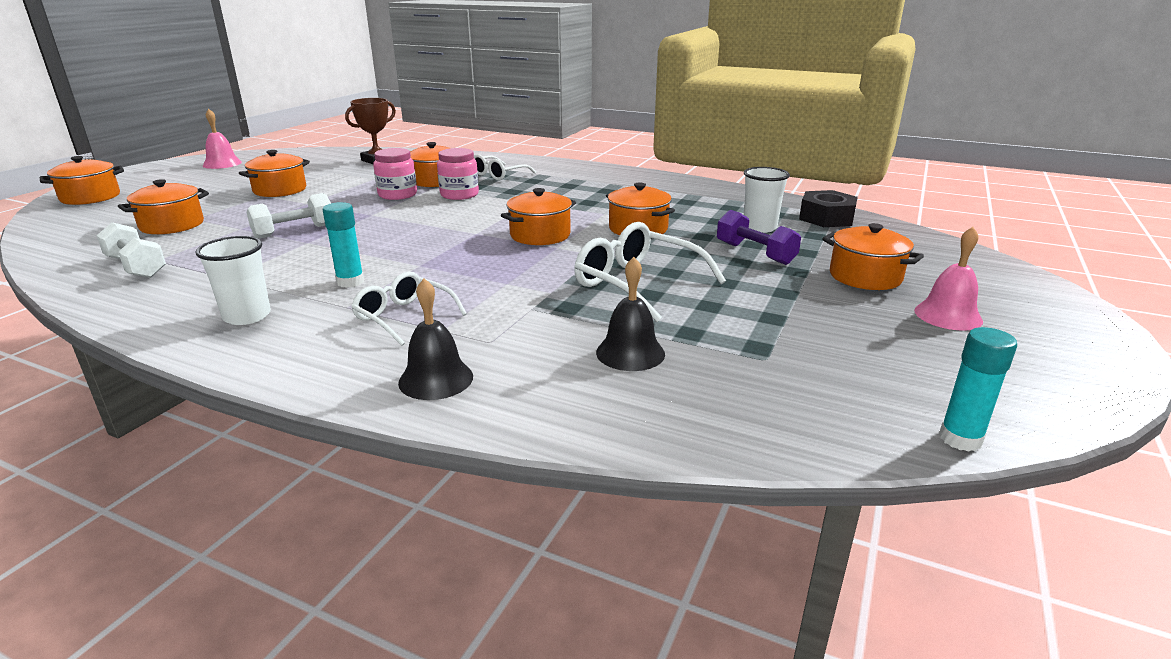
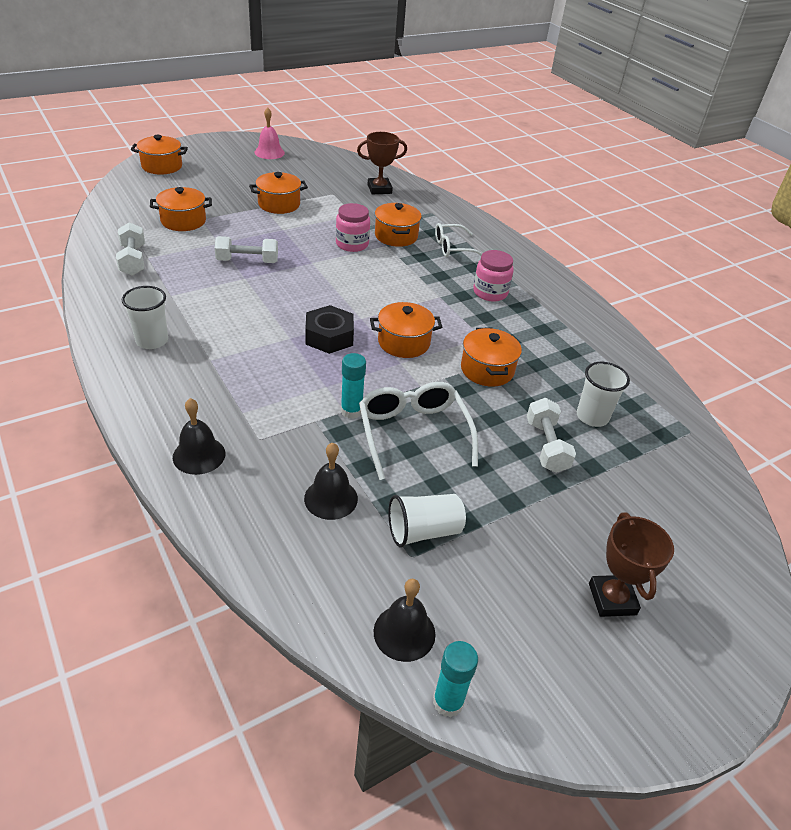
camera: 30 degrees right, 15 degrees up
(350, 282) = (233, 335): turquoise glue stick -> turquoise glue stick (351, 411)
(404, 317) = (233, 388): white glasses -> none
(459, 195) = (396, 263): pink jar -> pink jar (490, 292)
(748, 339) = (423, 531): none -> white cup
(755, 253) = (546, 446): purple dumbbell -> white dumbbell
(826, 218) = (673, 434): black nut -> black nut (329, 336)
(846, 412) = (404, 632): none -> black bell
(865, 277) = (603, 521): orange pot -> none
(948, 315) = (612, 599): pink bell -> brown trophy

